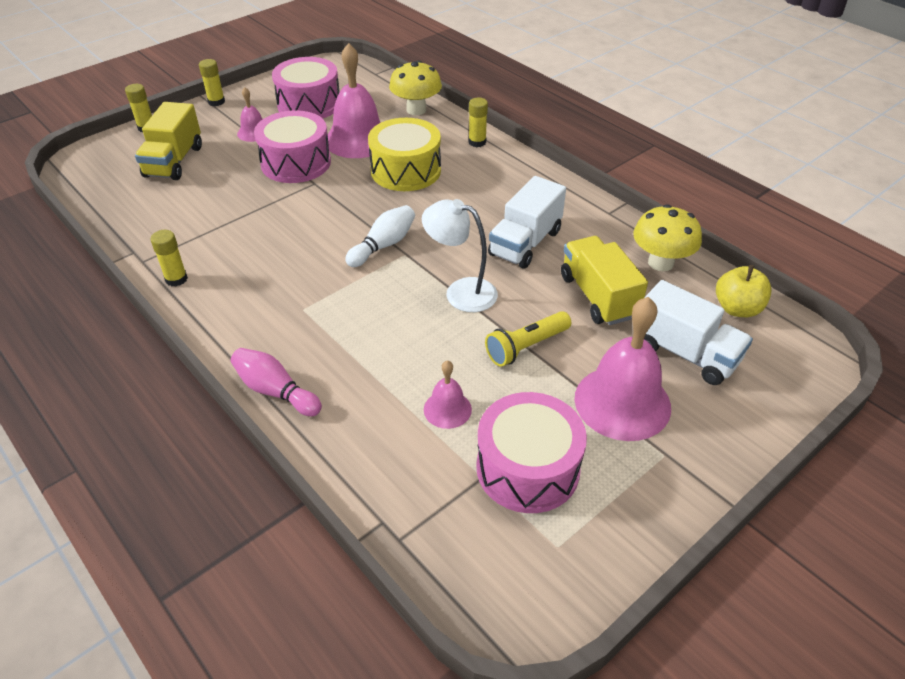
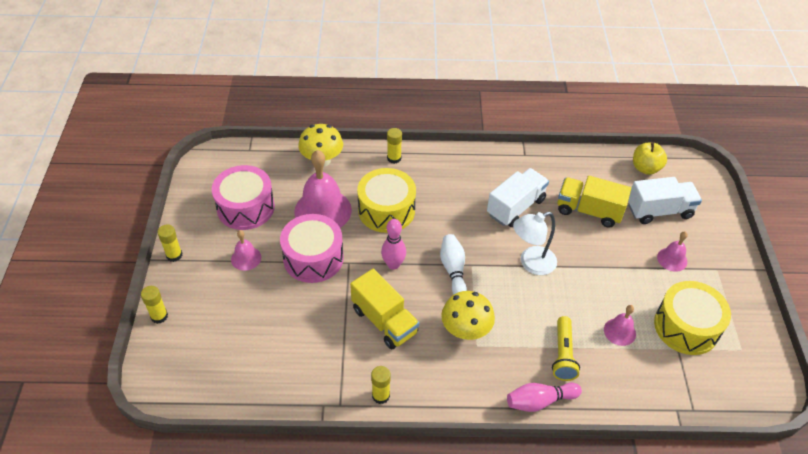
camera: 50 degrees left, 5 degrees up
(174, 161) = (230, 324): yellow truck -> yellow truck (384, 321)
(344, 207) = (393, 264): none -> pink bowling pin
(525, 243) = (515, 207): white truck -> white truck turned 120 degrees counterclockwise
(526, 347) = (601, 267): yellow flashlight -> yellow flashlight (563, 355)
(527, 468) = (686, 327): pink drum -> yellow drum
(622, 402) = (672, 259): pink bell -> pink bell, size x0.50
(660, 263) = (586, 167): yellow mushroom -> yellow mushroom (465, 330)

